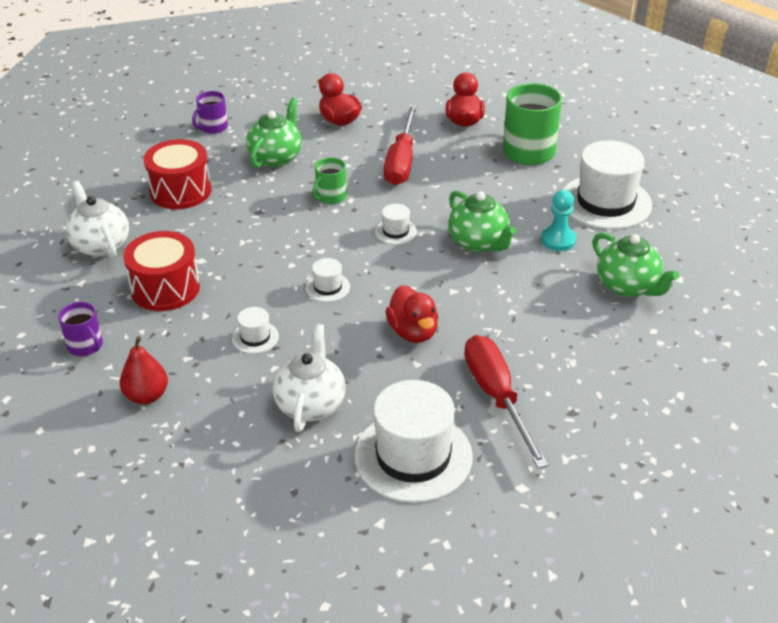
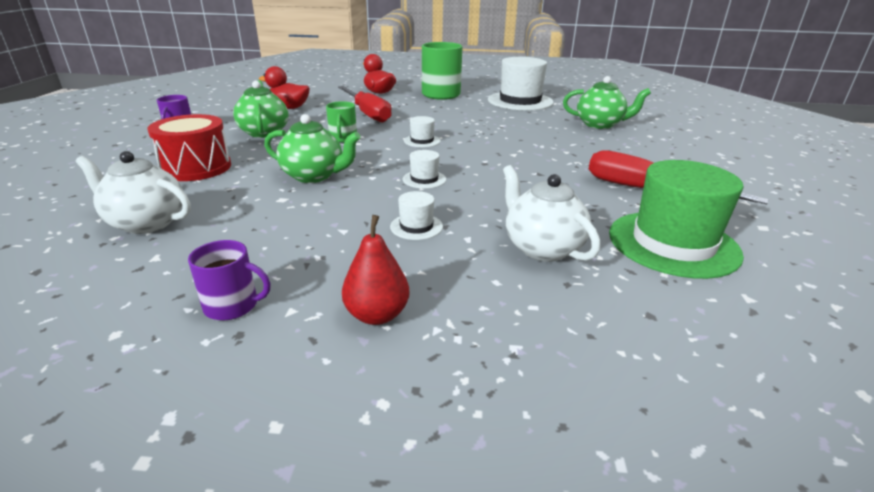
camera: 40 degrees left, 10 degrees down
(165, 288) = (271, 227): red drum -> none
(413, 332) = (529, 180): red duck -> none
(413, 456) = (673, 243): white hat -> green hat
(479, 243) = (485, 131): green teapot -> green teapot (314, 176)
(558, 240) = (527, 119): turquoise pawn -> none

